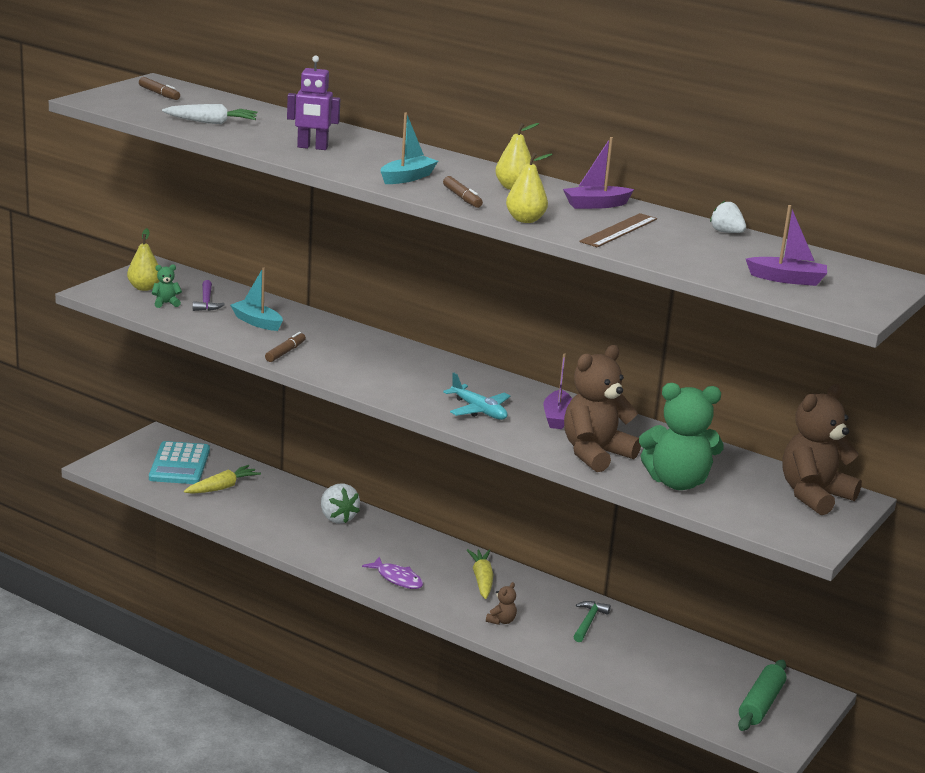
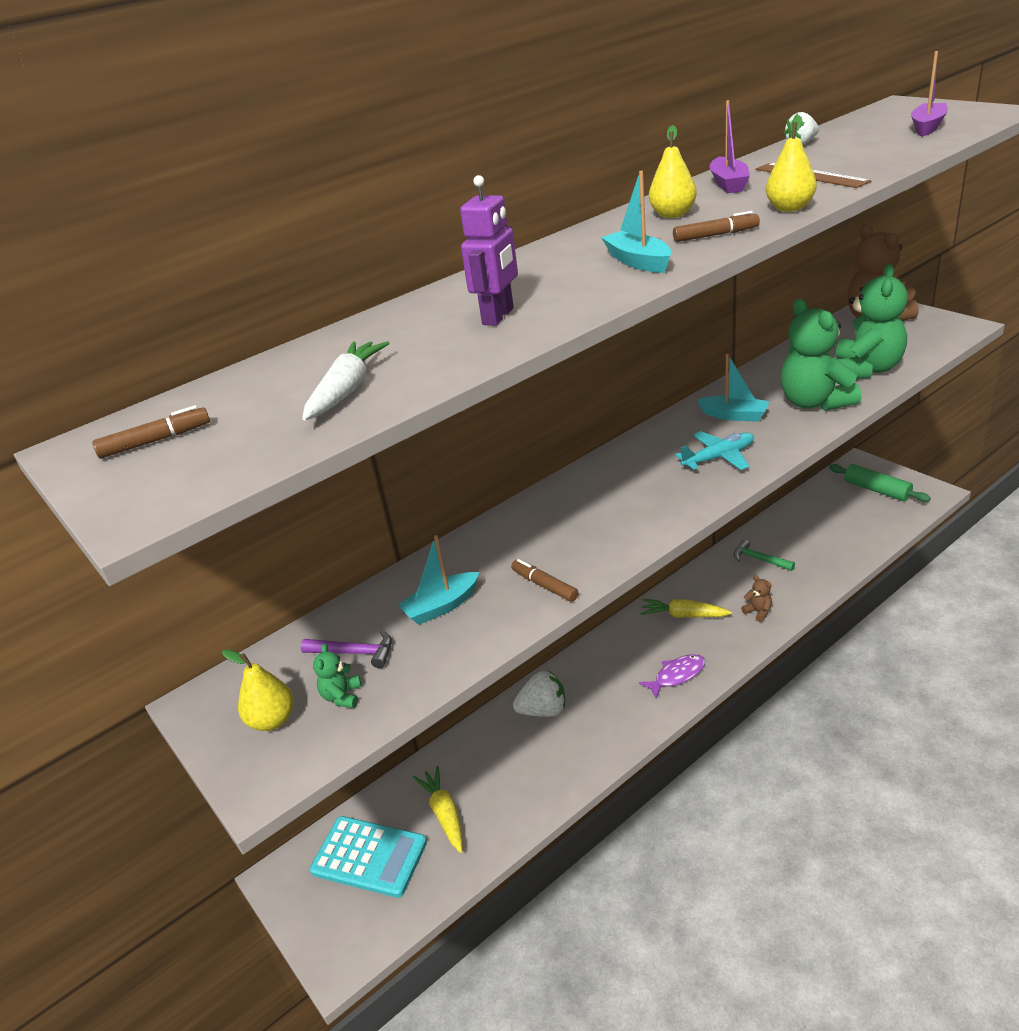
camera: 65 degrees left, 10 degrees up
(557, 417) = (734, 415): purple boat -> turquoise boat
(595, 454) = (814, 402): brown teddy bear -> green teddy bear

